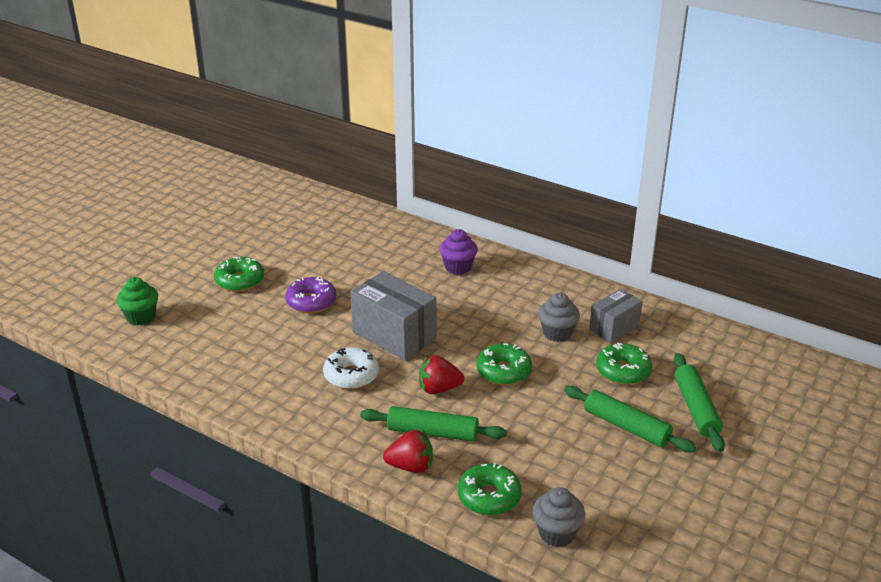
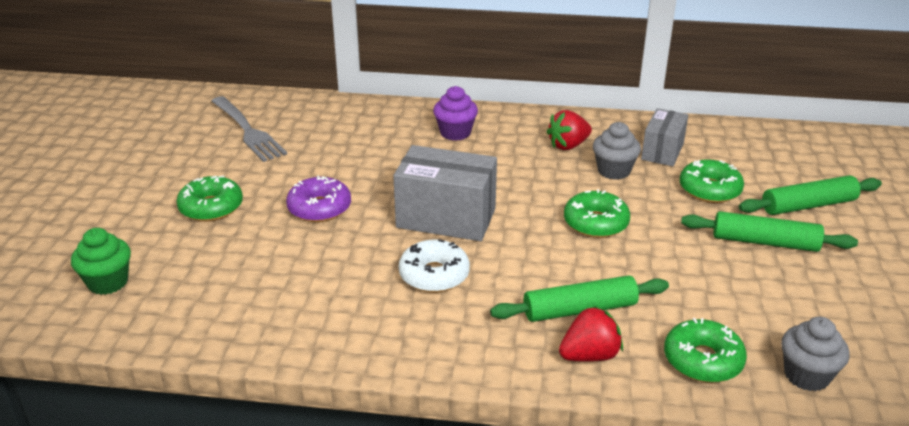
camera: 25 degrees left, 0 degrees up
(306, 226) = (248, 131): none -> grey fork
(439, 389) = (544, 261): red strawberry -> red strawberry (568, 145)
(696, 408) = (808, 205): green rolling pin -> green rolling pin turned 75 degrees counterclockwise

